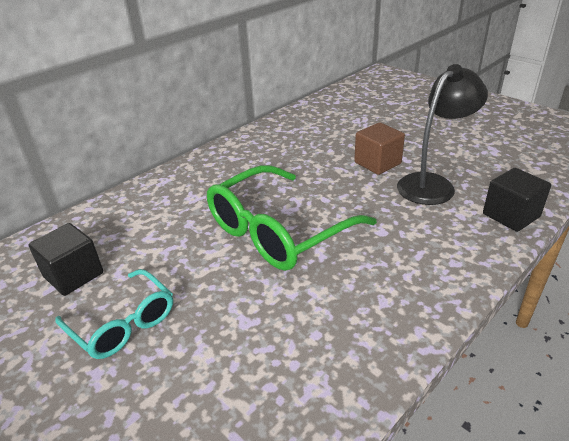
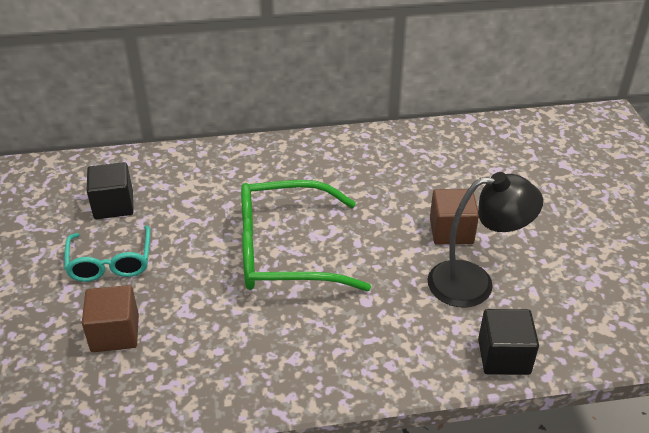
camera: 35 degrees right, 5 degrees up
(198, 382) = (115, 333): none -> brown cube

